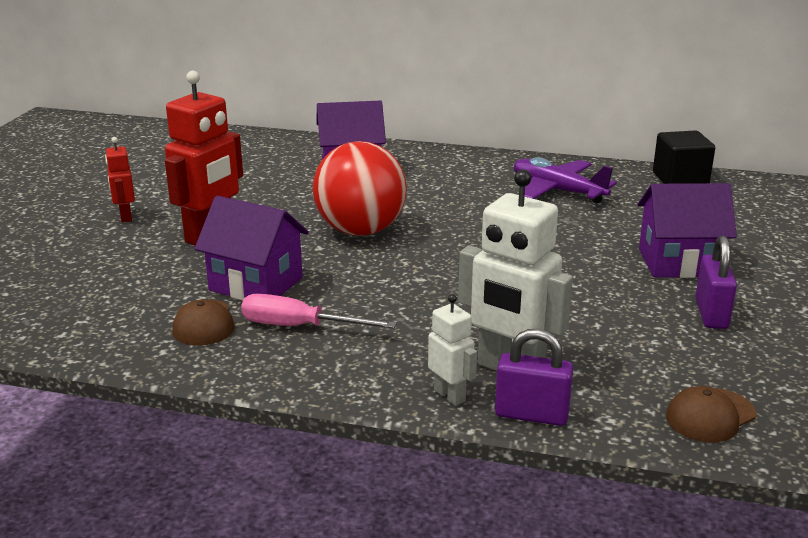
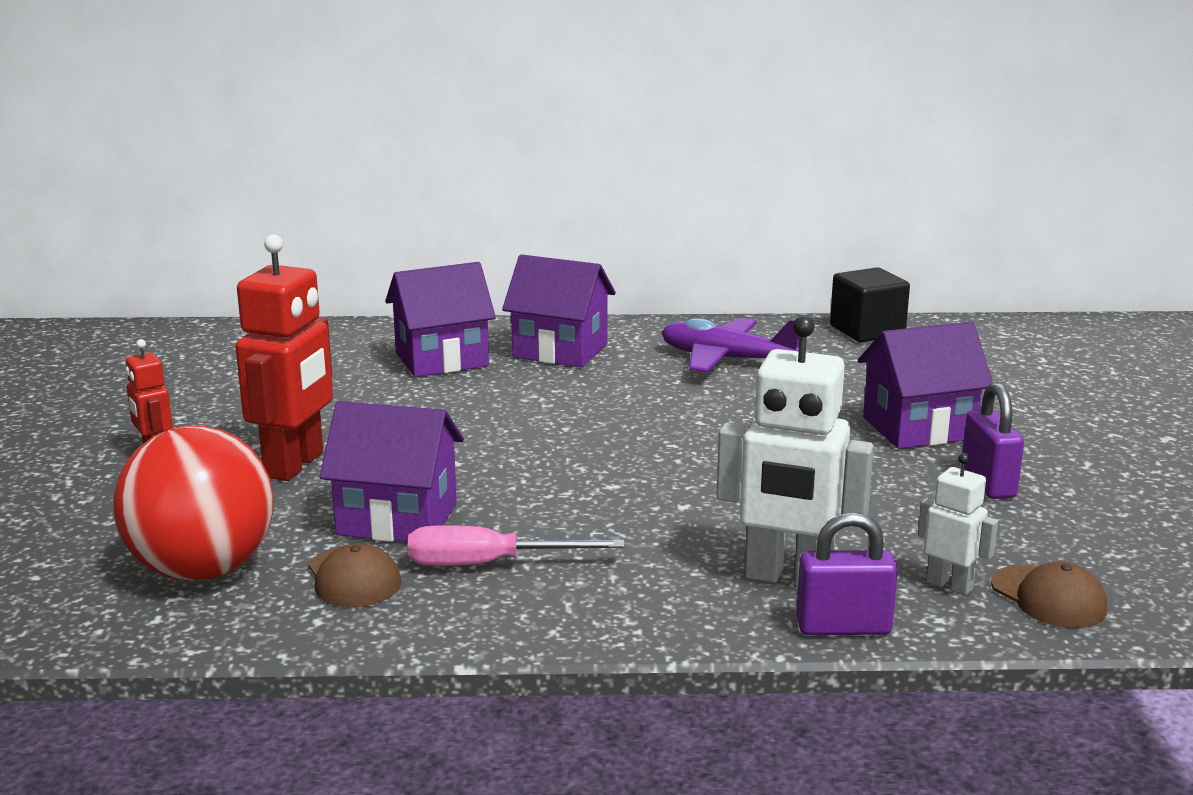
camera: 15 degrees left, 5 degrees down
(360, 230) = (500, 435): red ball -> red ball (203, 570)
(438, 171) = (560, 350): none -> purple house
(450, 395) = (731, 620): white robot -> white robot (949, 585)
(710, 416) = (1048, 597): brown cap -> brown cap turned 75 degrees counterclockwise

